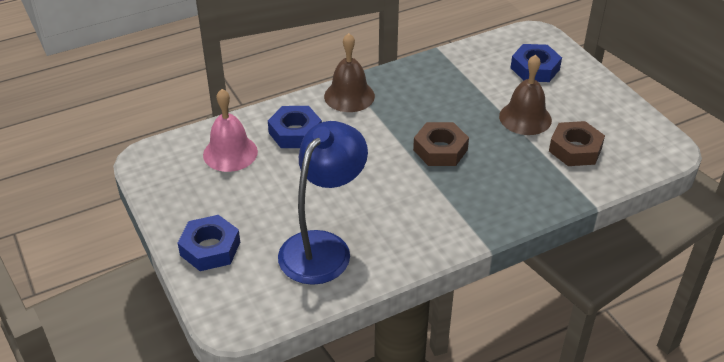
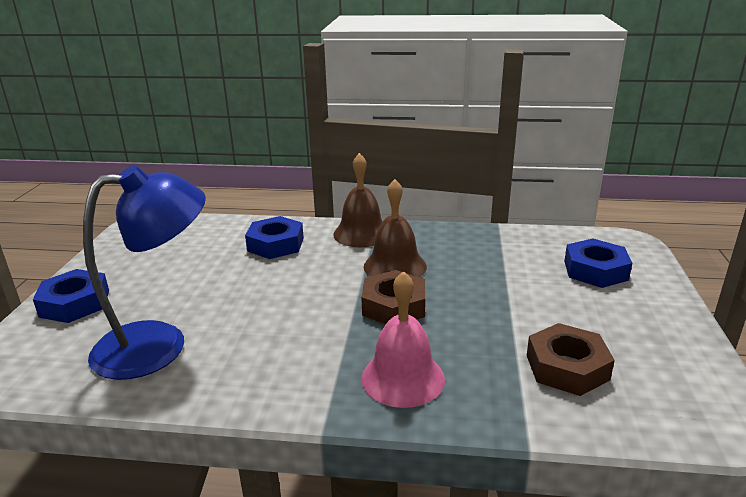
camera: 35 degrees right, 15 degrees down
(230, 153) = (203, 241): pink bell -> pink bell (403, 378)
(525, 118) = (531, 311): brown bell -> brown bell (395, 266)

